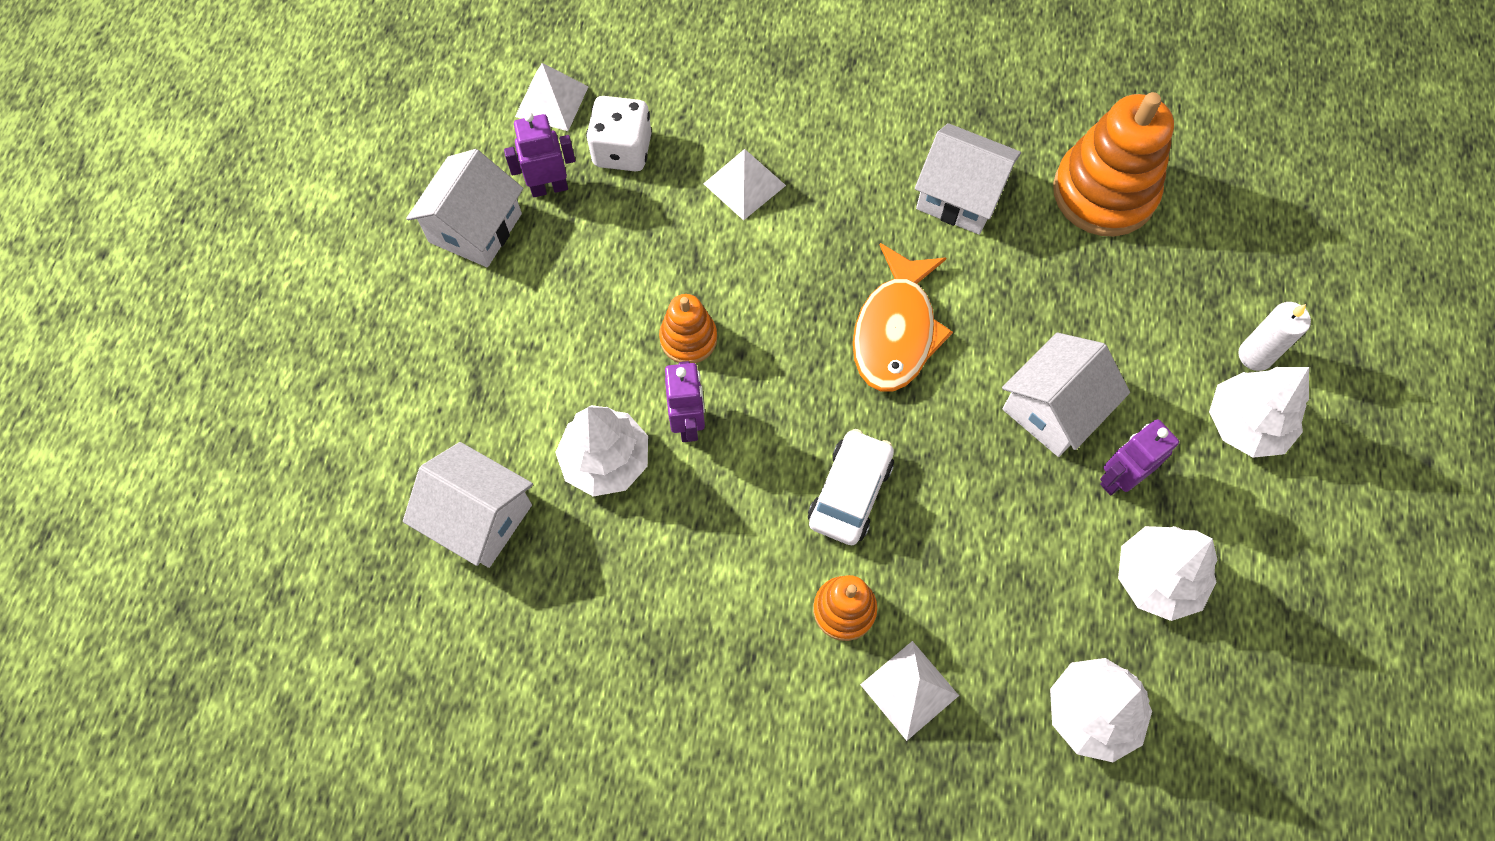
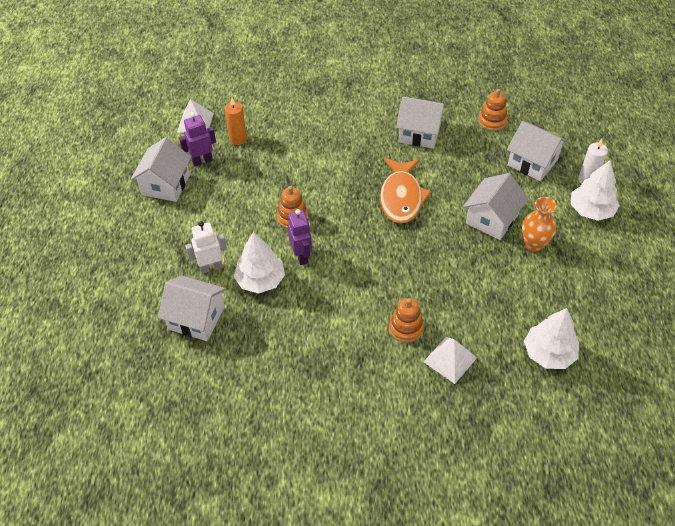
camera: 10 degrees left, 15 degrees down
(523, 417) = (211, 267): none -> white robot
(622, 151) = (238, 139): white dice -> orange candle
(744, 184) = (306, 144): white pyramid -> none
(850, 493) = (395, 274): white car -> none
(1104, 193) = (492, 121): orange stacking toy -> orange stacking toy, size x0.53
(1118, 478) = (533, 244): purple robot -> orange vase
(1157, 578) = (565, 286): white tree -> none
(1159, 298) = (532, 162): none -> white house

